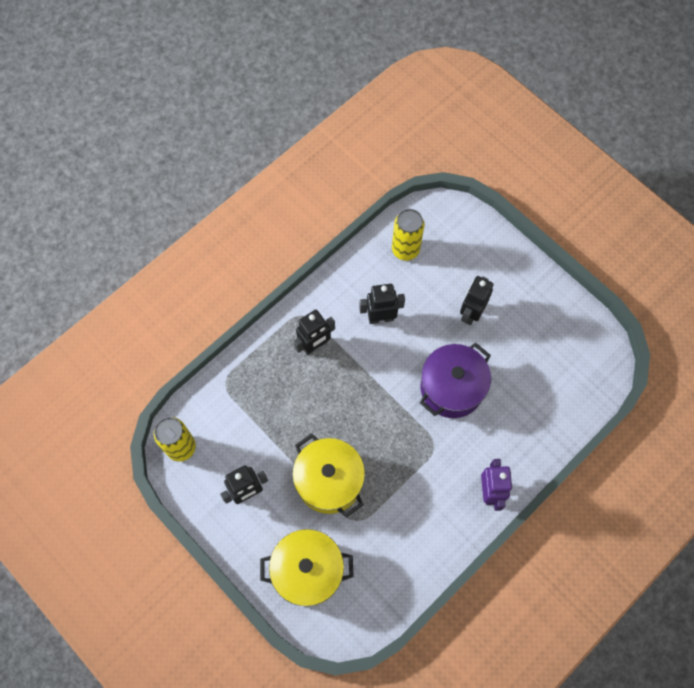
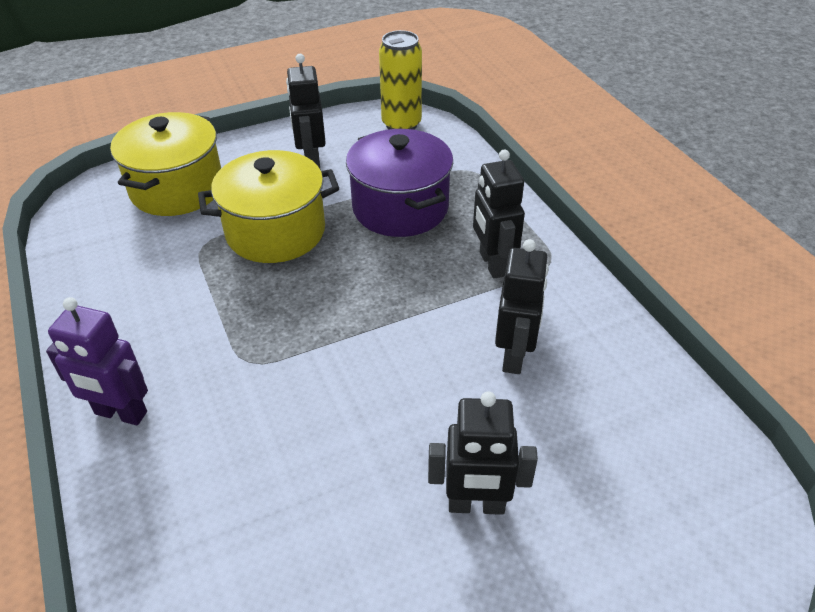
camera: 110 degrees right, 25 degrees down
(405, 250) = (654, 434): yellow can -> none
(451, 388) = (334, 418): purple pot -> purple pot (400, 208)
(471, 313) = (476, 505): black robot -> black robot turned 135 degrees clockwise

